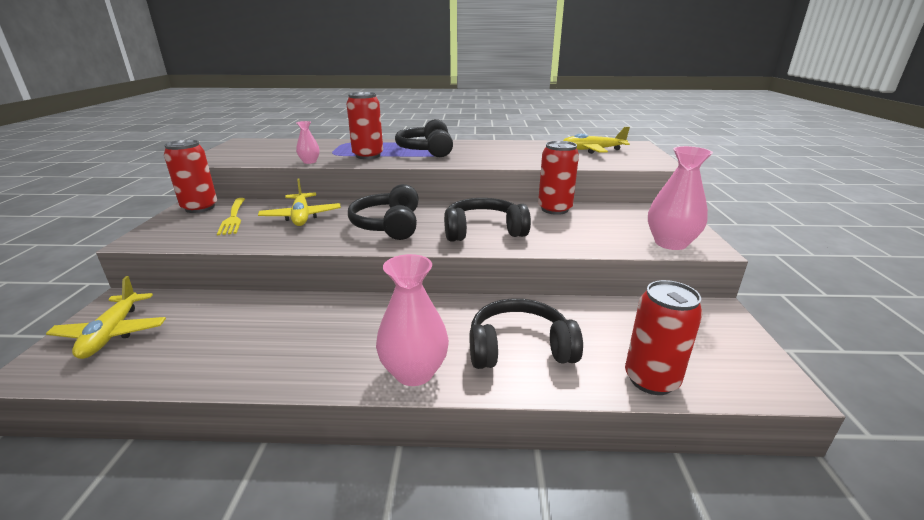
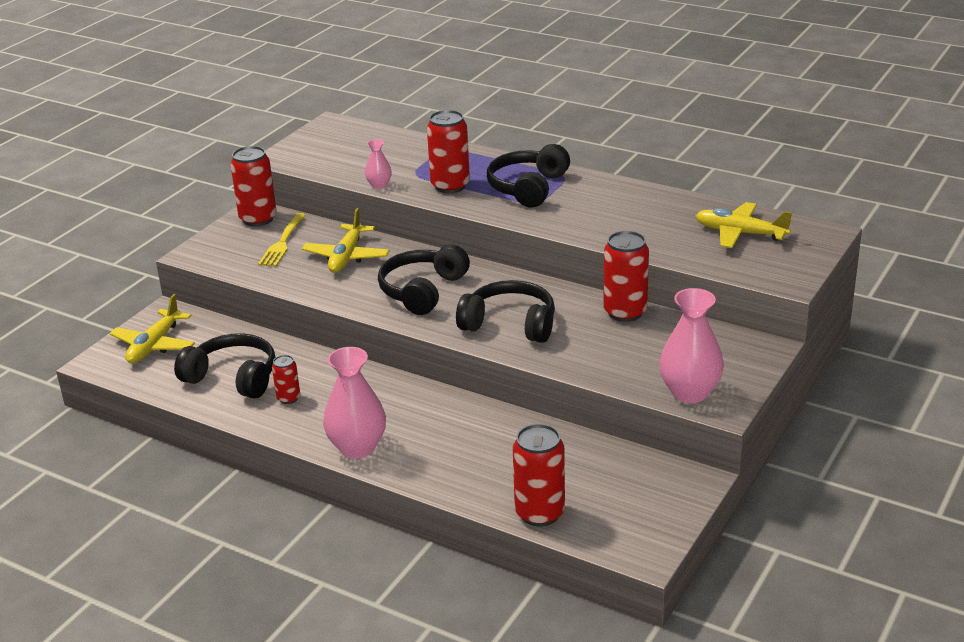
camera: 30 degrees right, 5 degrees up
(302, 345) = (288, 398): none -> red can
(519, 348) = (459, 455): black headphones -> black headphones (233, 377)

